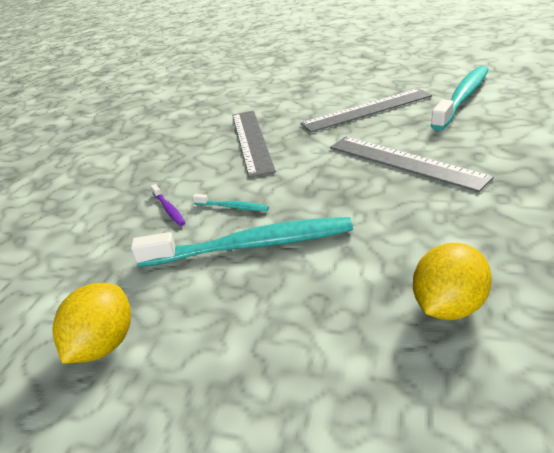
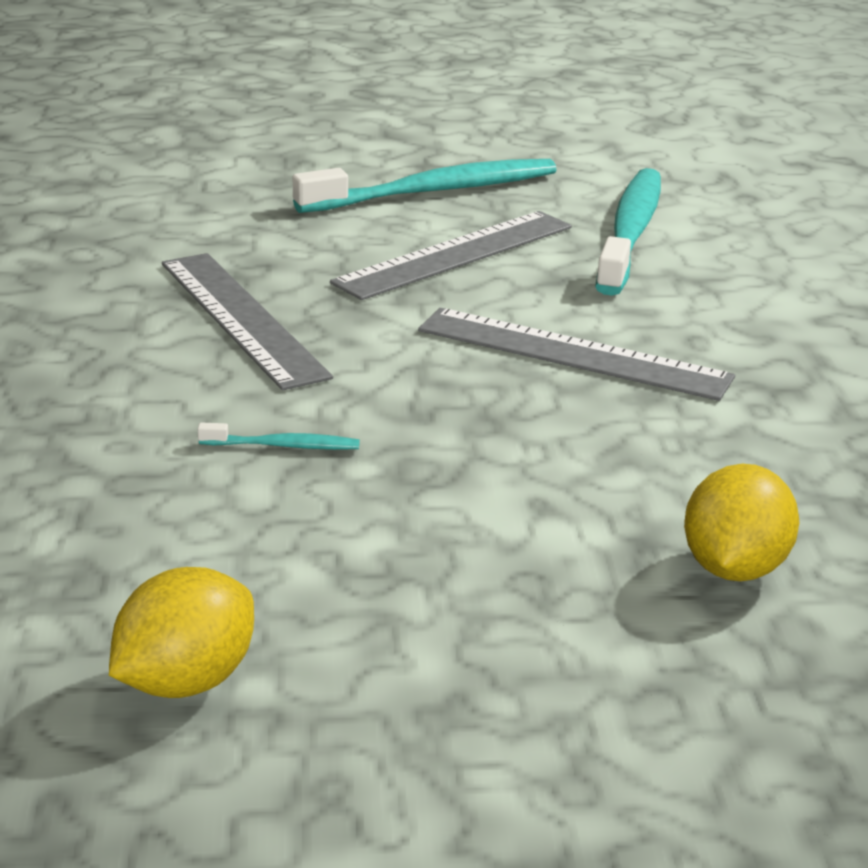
camera: 25 degrees left, 5 degrees down
(104, 345) = (185, 681): yellow lemon -> yellow lemon turned 45 degrees clockwise
(169, 209) = (147, 456): purple toothbrush -> none
(251, 245) = (363, 508): turquoise toothbrush -> turquoise toothbrush (434, 192)

